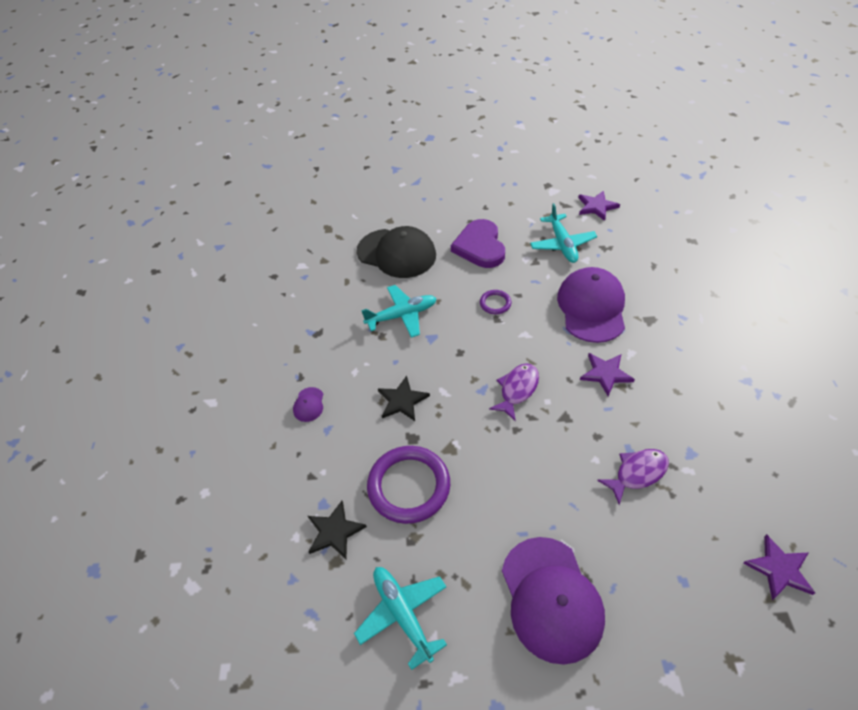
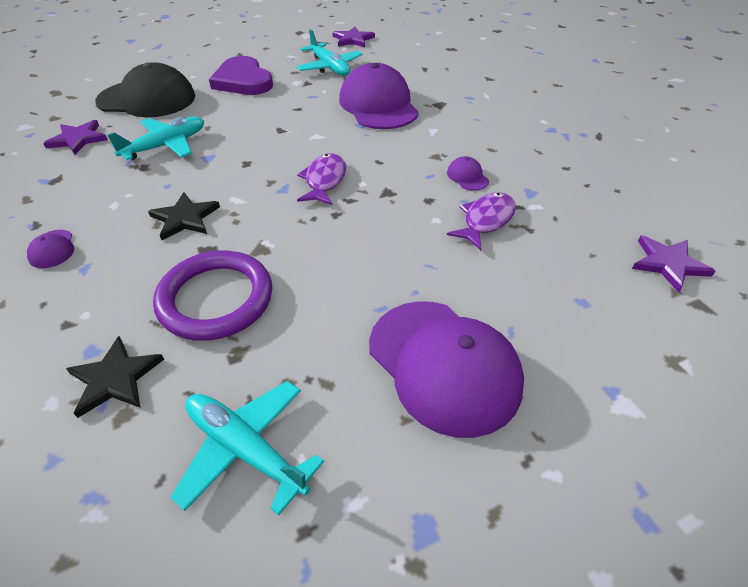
camera: 25 degrees left, 5 degrees down
(495, 303) = (274, 118): purple ring -> none
(606, 374) = (415, 150): purple star -> purple star (78, 139)
(641, 419) = (467, 176): none -> purple cap

